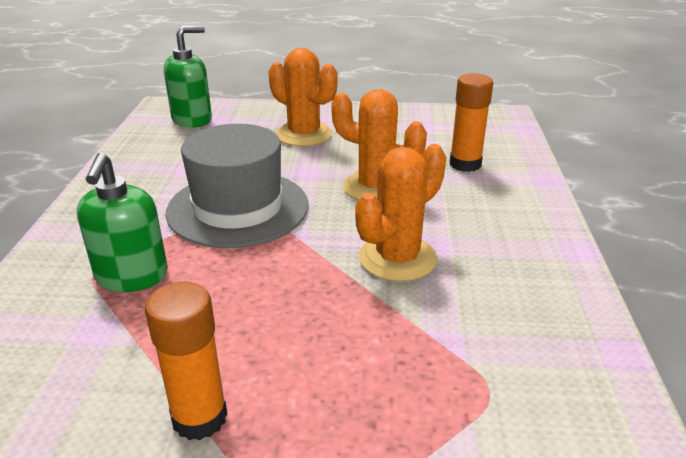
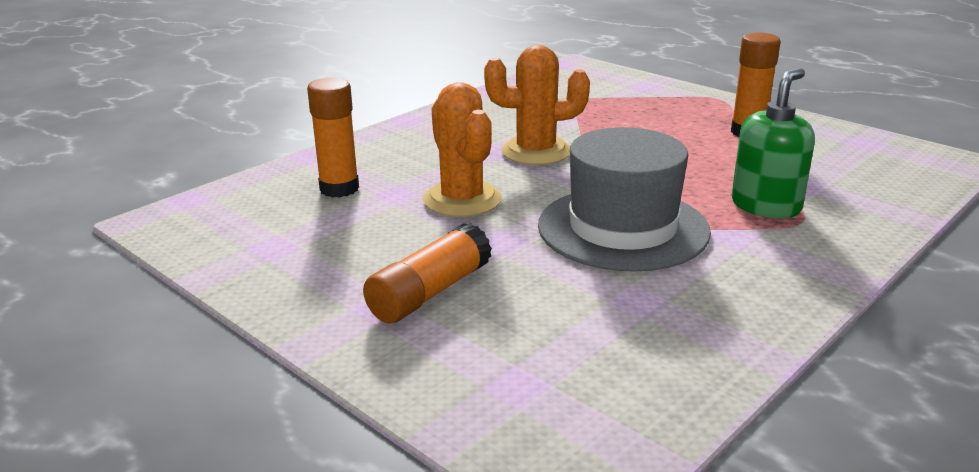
camera: 140 degrees left, 5 degrees down
(192, 120) = (557, 405): green soap dispenser -> none
(304, 134) = (430, 292): orange cactus -> orange glue stick

